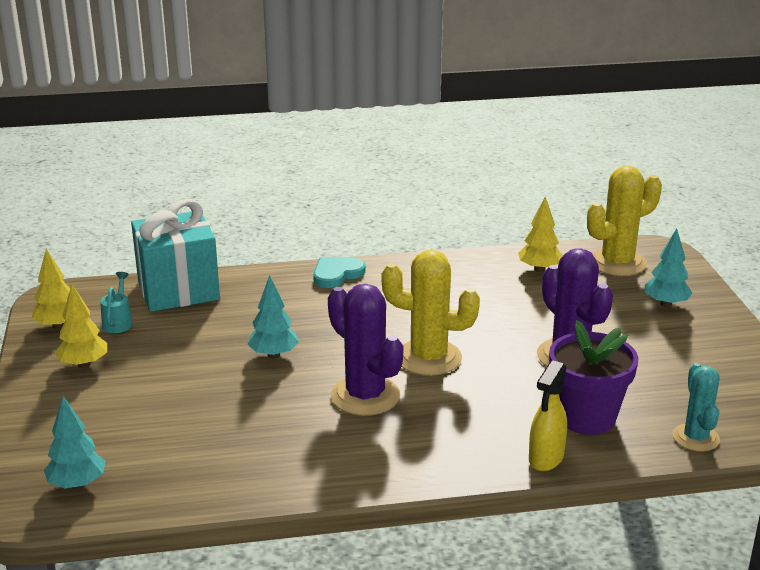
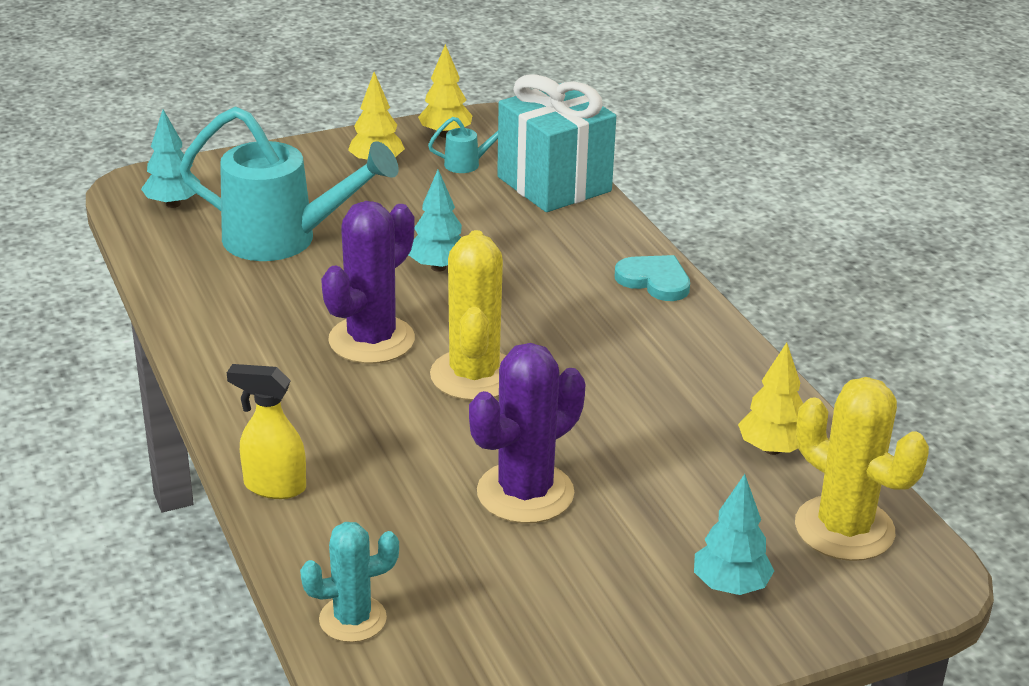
camera: 75 degrees right, 5 degrees up
(187, 424) = (285, 240): none -> turquoise watering can
(586, 417) = (375, 516): purple flower pot -> none

